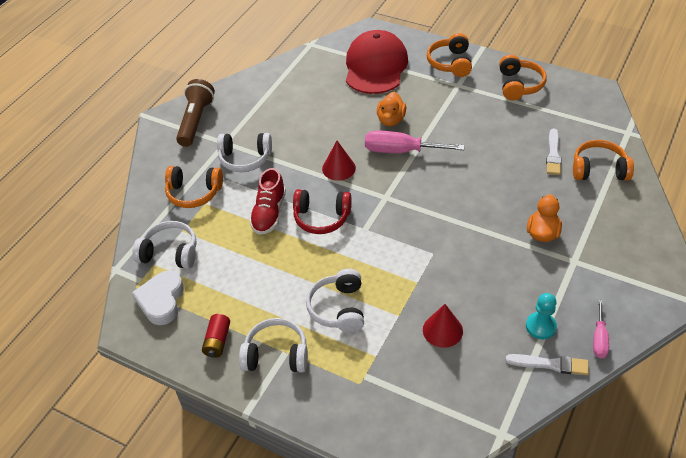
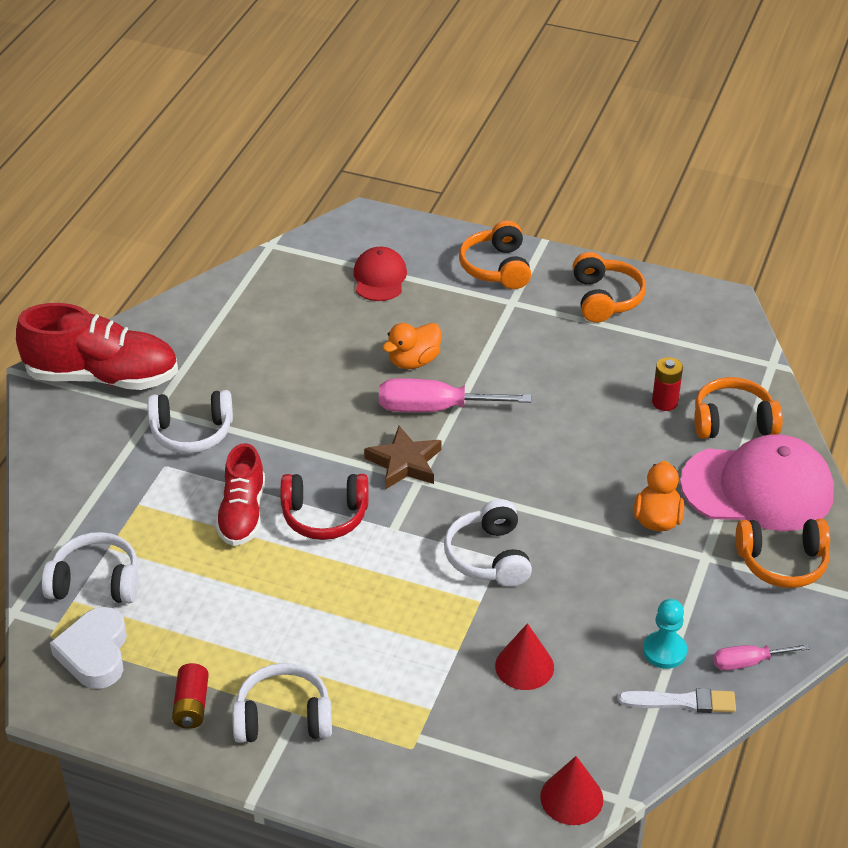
camera: 10 degrees left, 5 degrees down
(194, 193) = (118, 489): orange headphones -> orange headphones (782, 562)
(196, 121) = (103, 377): brown flashlight -> red shoe
(338, 168) = (341, 439): red cone -> red cone (571, 798)
(339, 308) = (368, 646): white headphones -> white headphones (489, 556)
(375, 67) = (379, 278): red cap -> red cap, size x0.54
(377, 185) = (404, 463): none -> brown star
(391, 120) = (413, 361): orange duck -> orange duck turned 45 degrees clockwise
(553, 154) = (664, 402): white brush -> red battery
(599, 339) = (748, 662): pink screwdriver -> pink screwdriver turned 75 degrees clockwise
(613, 216) = (757, 488): none -> pink cap

